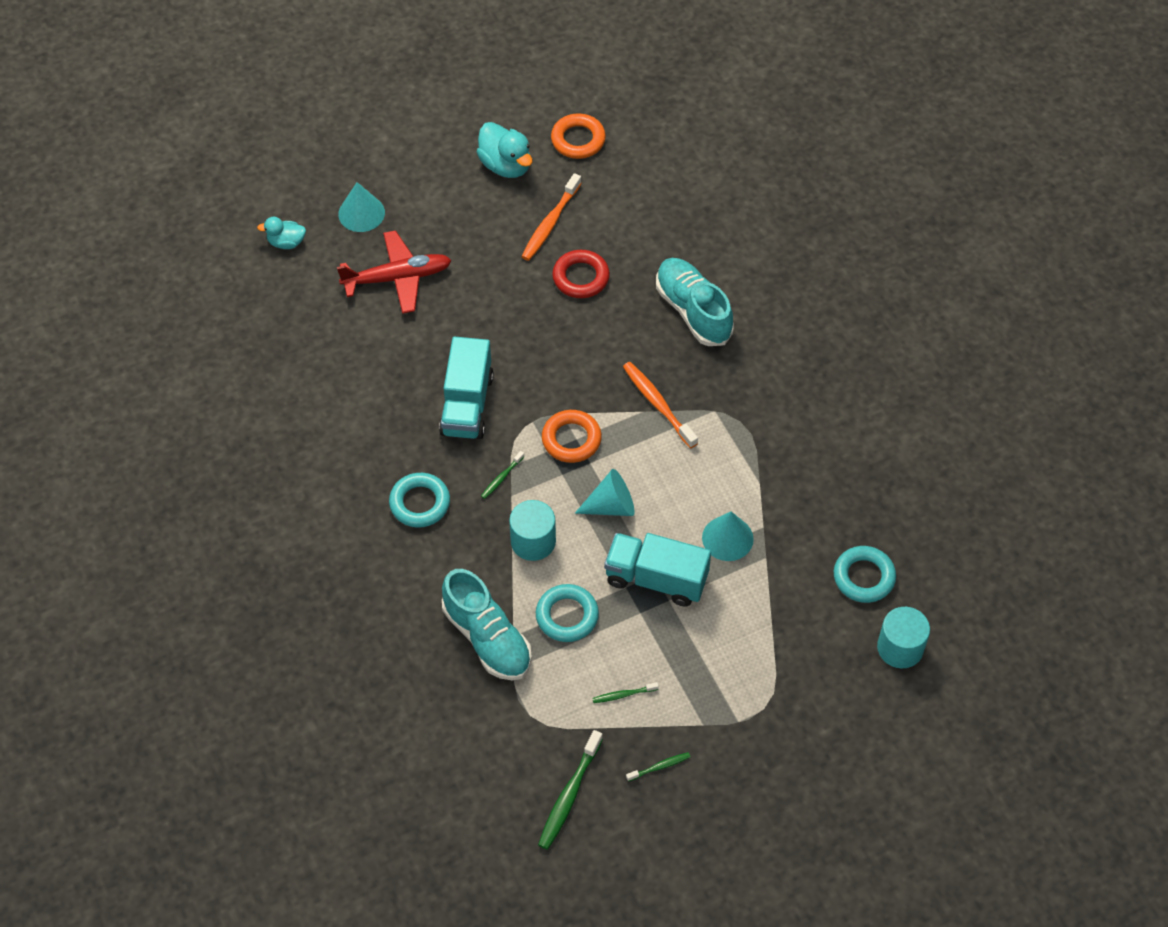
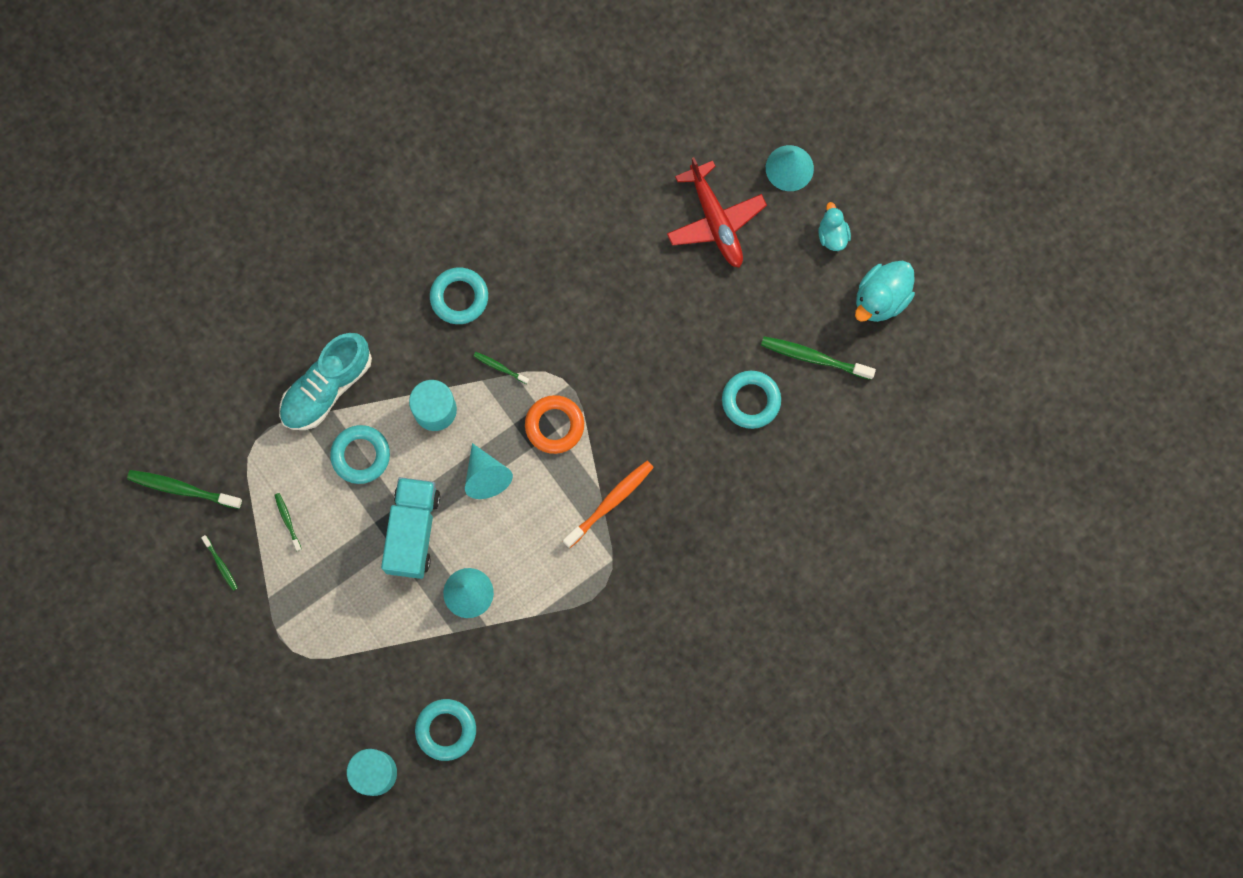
camera: 80 degrees right, 20 degrees up
(286, 242) = (738, 104): turquoise duck -> turquoise duck (832, 235)
(467, 404) = (577, 318): turquoise truck -> none
(550, 223) = (814, 358): orange toothbrush -> green toothbrush
(578, 140) = (930, 366): orange ring -> none
(581, 277) = (751, 401): red ring -> turquoise ring
(693, 311) = (730, 520): turquoise shoe -> none

